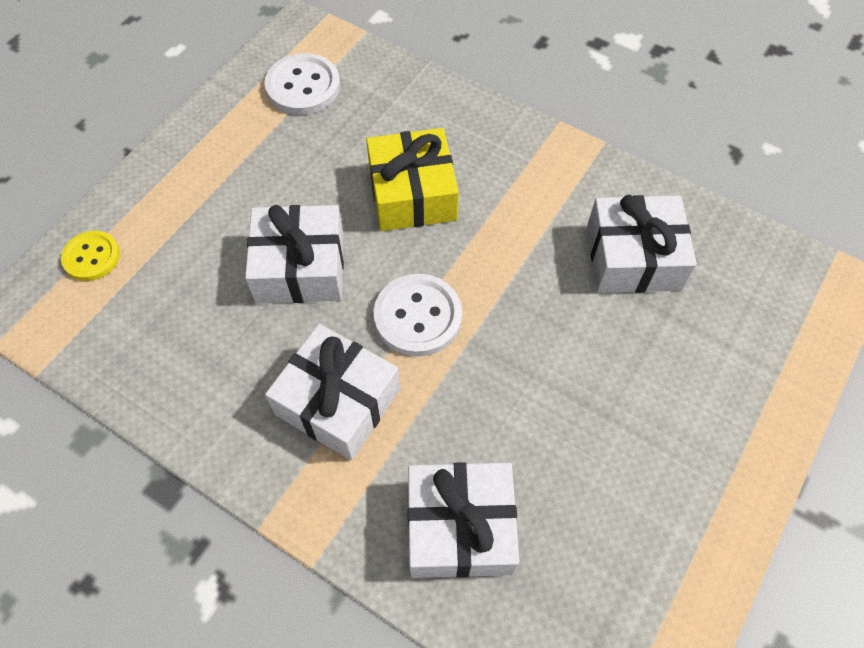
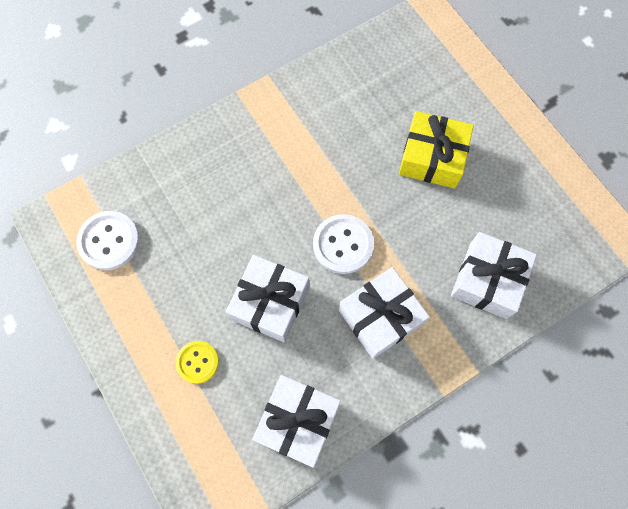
camera: 65 degrees left, 10 degrees up
(92, 257) = (187, 446): yellow button -> yellow button (197, 362)
(412, 193) = (247, 208): yellow gift -> yellow gift (432, 157)
(633, 257) = (360, 104): white gift -> white gift (297, 421)

